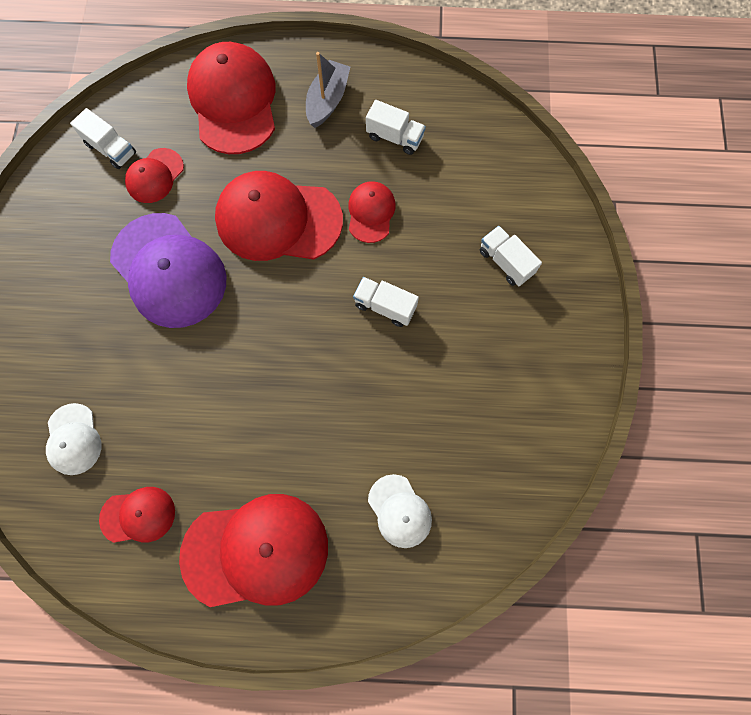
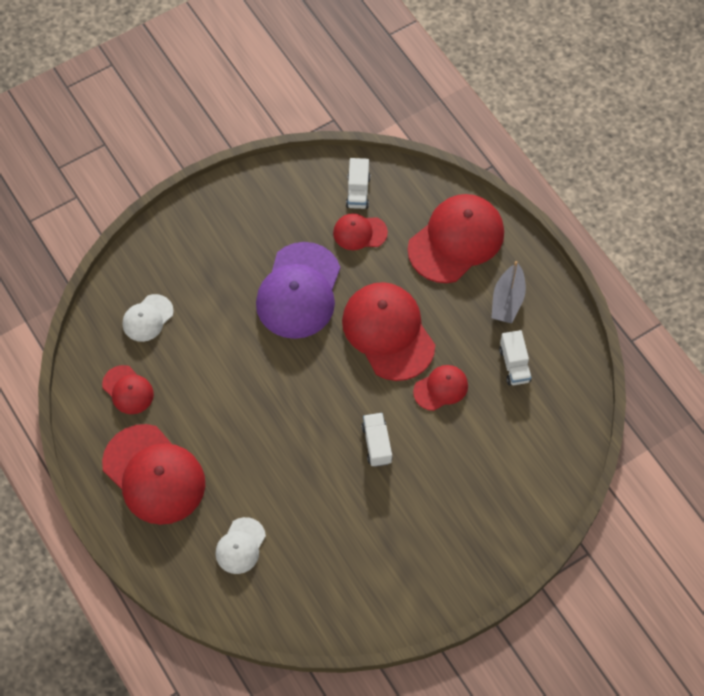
camera: 55 degrees right, 10 degrees down
(327, 101) = (507, 300): grey boat -> grey boat turned 120 degrees clockwise
(505, 262) = (473, 503): white truck -> none

